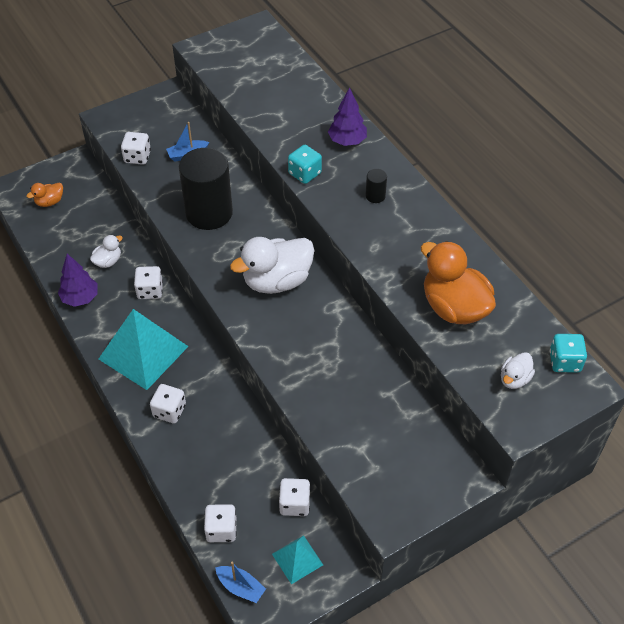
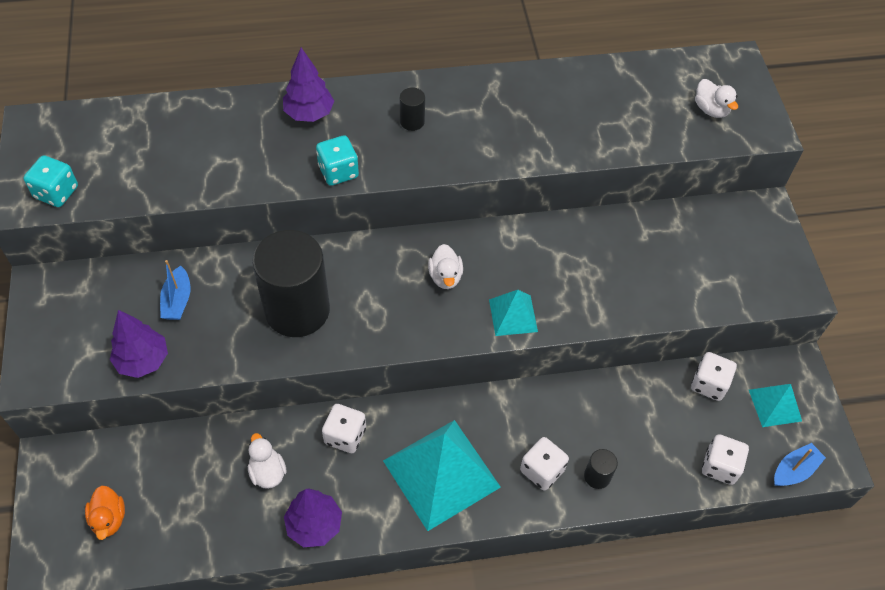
camera: 70 degrees left, 5 degrees up
(137, 157) = (143, 360): white dice -> purple tree
(179, 447) = (597, 476): none -> black cylinder
(263, 330) = (513, 315): none -> turquoise pyramid
(277, 281) = (445, 277): white duck -> white duck, size x0.48
(454, 307) = (603, 118): orange duck -> none
(564, 361) = (703, 65): turquoise dice -> turquoise dice (56, 192)

